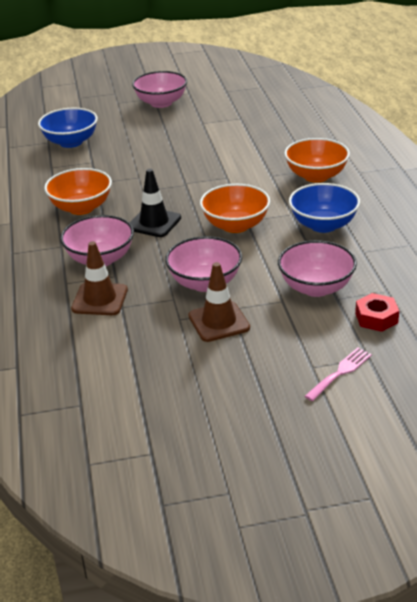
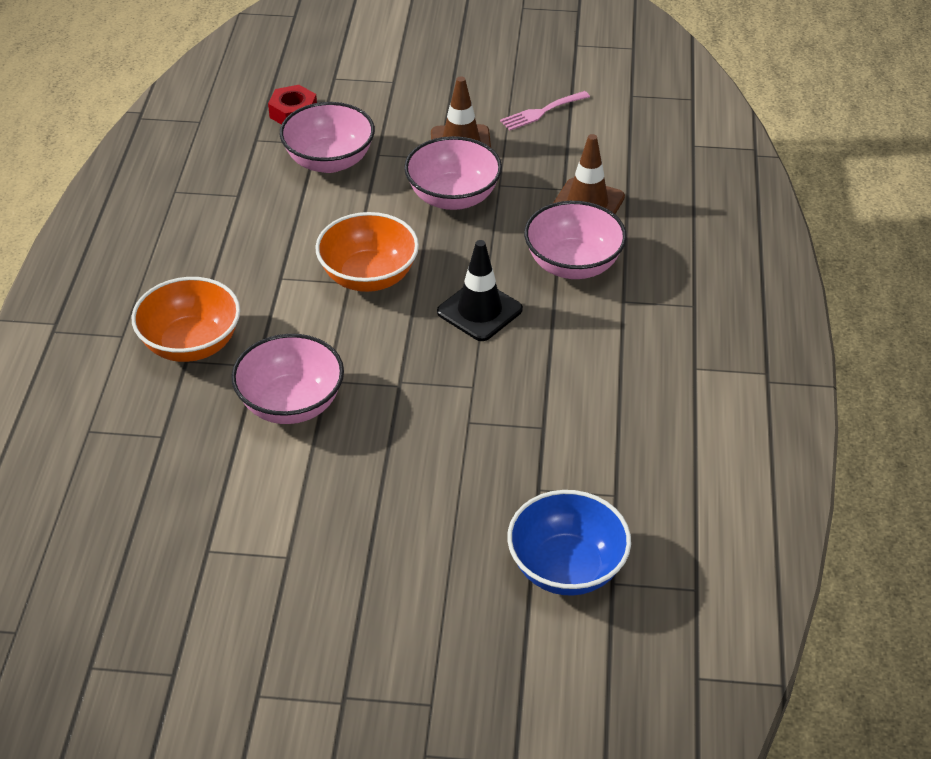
camera: 165 degrees left, 10 degrees up
(81, 208) = (580, 371): orange bowl -> none
(161, 103) = (337, 668): pink bowl -> pink bowl (291, 404)
(323, 225) = (253, 247): blue bowl -> none
(340, 372) = (371, 71): pink fork -> pink fork (541, 112)

